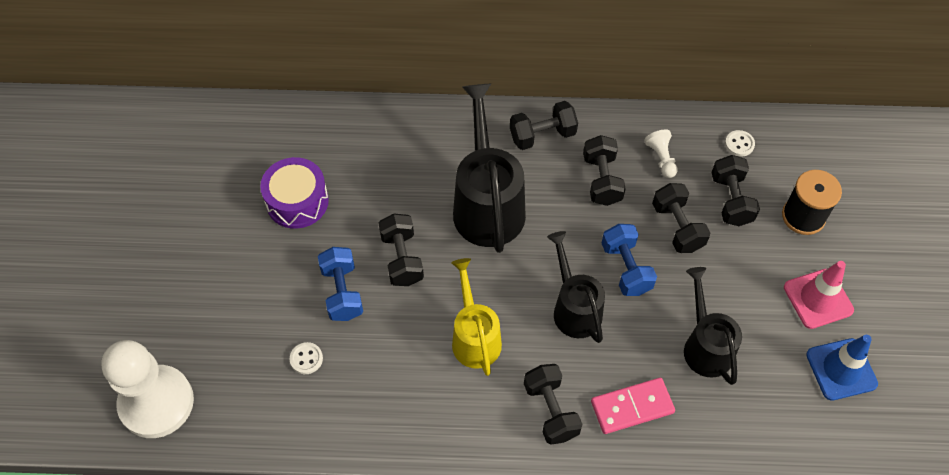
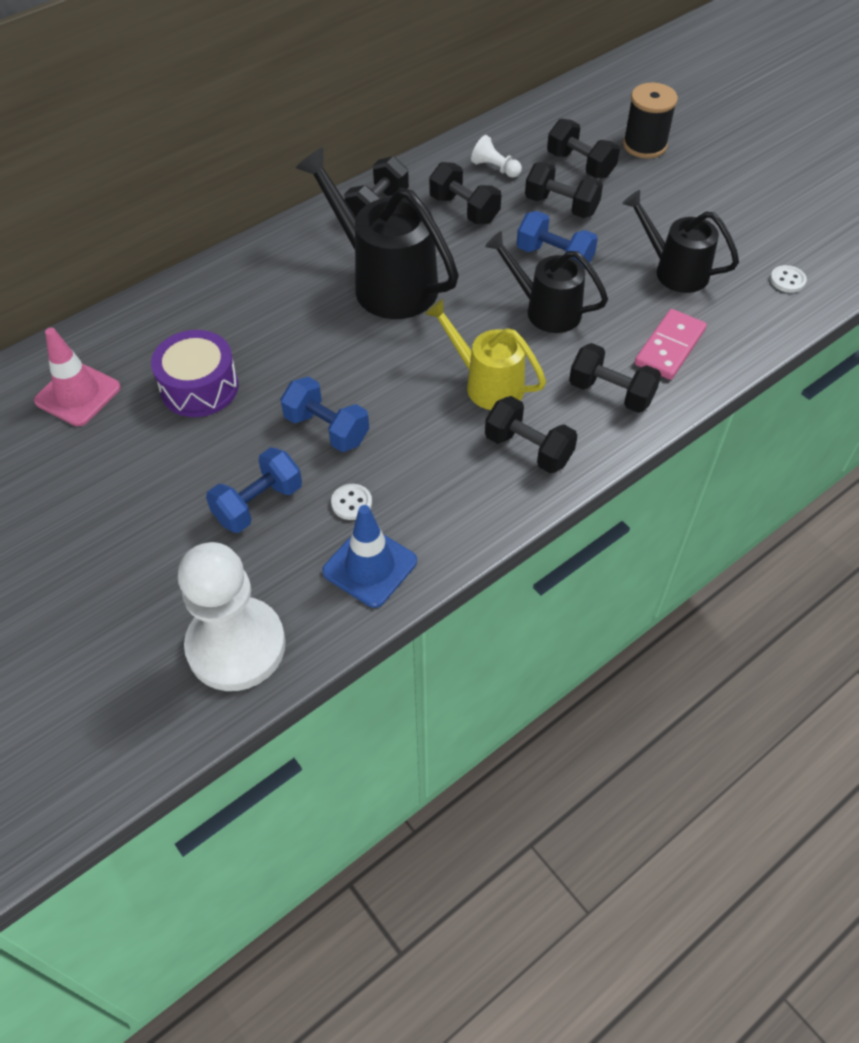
camera: 40 degrees left, 5 degrees down
(254, 315) = (258, 504): none -> blue dumbbell
(402, 258) = (354, 368): black dumbbell -> black dumbbell (528, 449)
(739, 144) = (544, 126): white button -> white button (787, 280)
(818, 299) = (716, 190): pink traffic cone -> pink traffic cone (78, 394)
(841, 369) = (783, 224): blue traffic cone -> blue traffic cone (370, 566)

